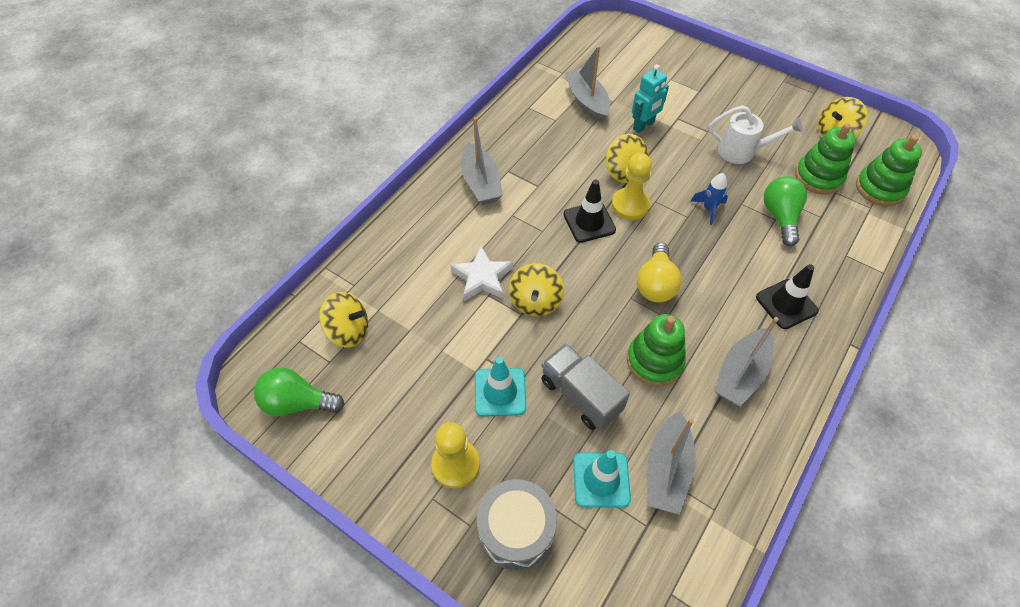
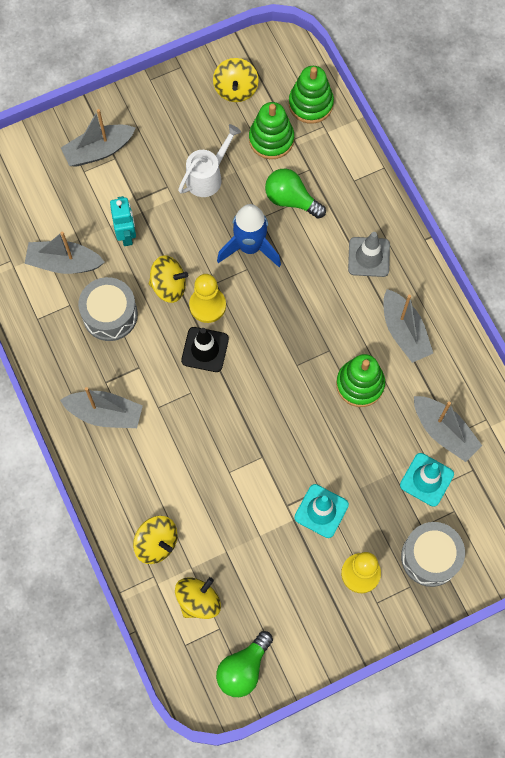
camera: 60 degrees left, 15 degrees up
(482, 278) = (209, 468): white star -> none
(535, 301) = (257, 439): yellow spinning top -> yellow spinning top (156, 543)
(567, 147) = (110, 315): none -> grey drum
(580, 395) = (357, 454): grey truck -> none
(655, 284) = (295, 338): yellow light bulb -> none
(695, 79) = (99, 150): none -> grey boat
(709, 209) = (250, 247): blue rocket -> blue rocket, size x1.88
(786, 304) = (368, 257): black traffic cone -> grey traffic cone

